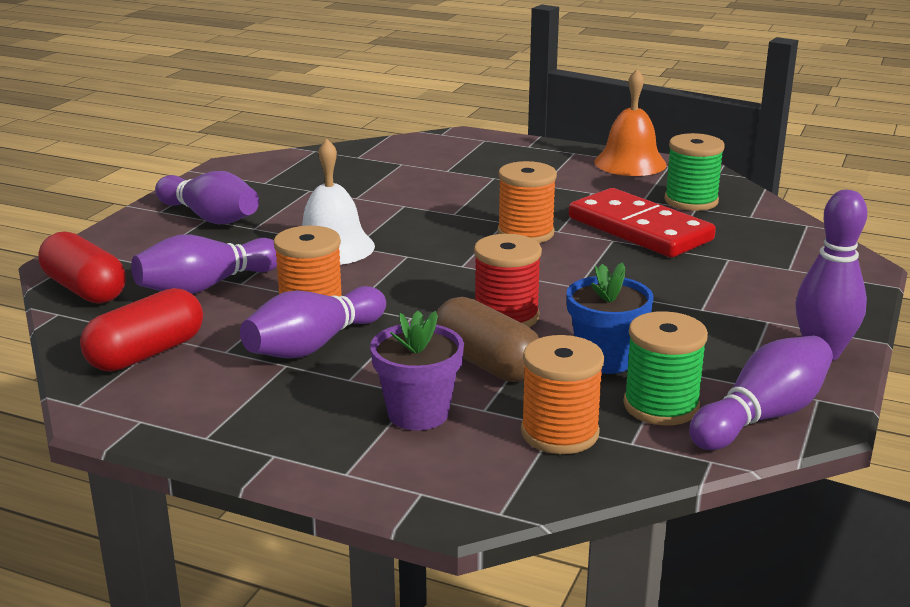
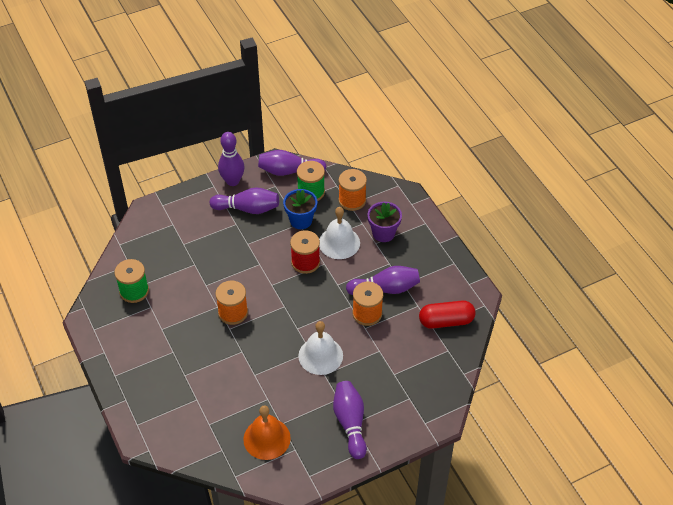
camera: 140 degrees left, 25 degrees up
(85, 289) = (444, 386): red capsule -> none
(206, 286) = (394, 356): purple bowling pin -> purple bowling pin (248, 208)
(486, 363) = (339, 242): brown capsule -> white bell
(630, 163) = (107, 344): orange bell -> orange bell (267, 438)
(639, 229) = (186, 284): red domino -> none

